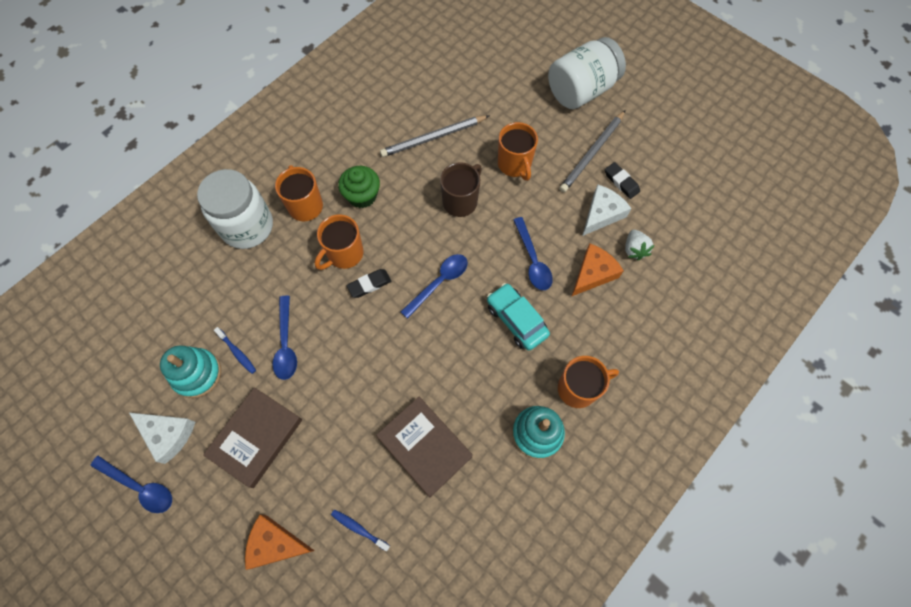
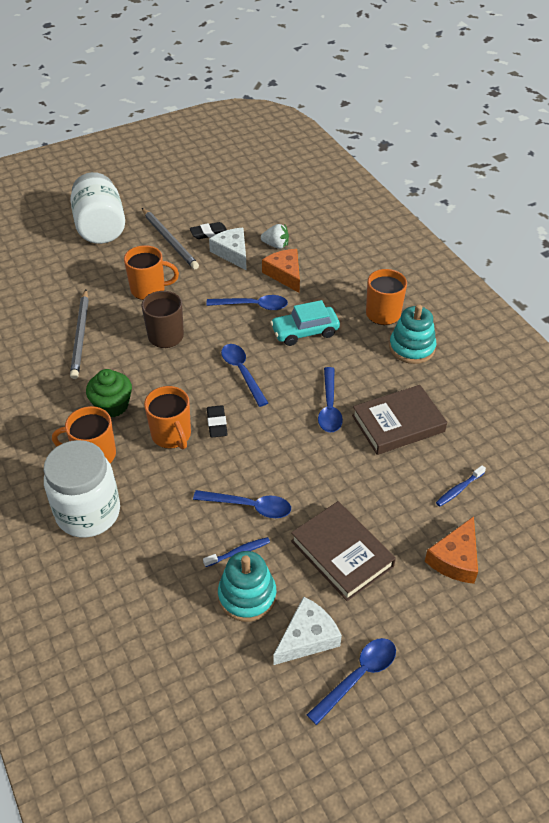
camera: 70 degrees left, 20 degrees down
(423, 375) = (329, 407): none -> blue spoon

